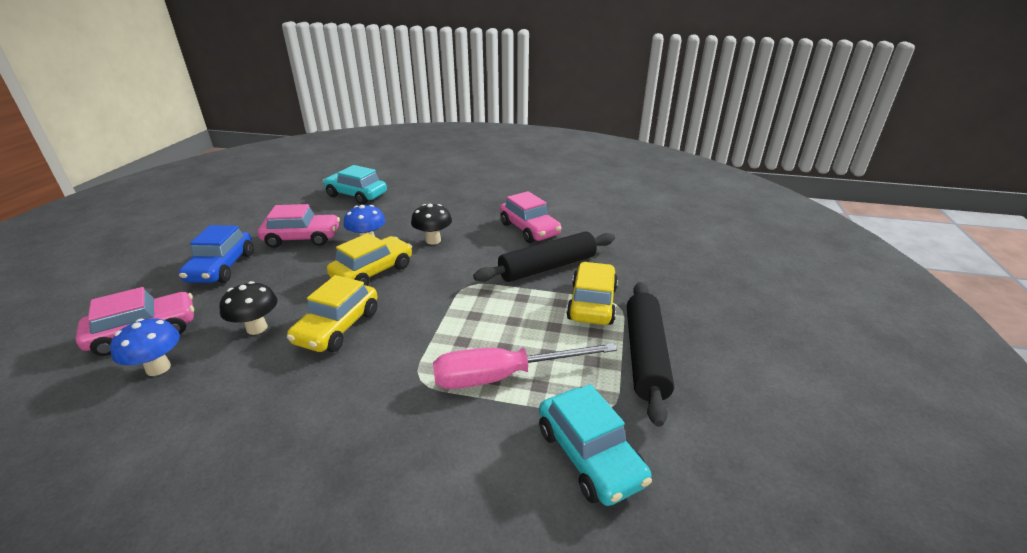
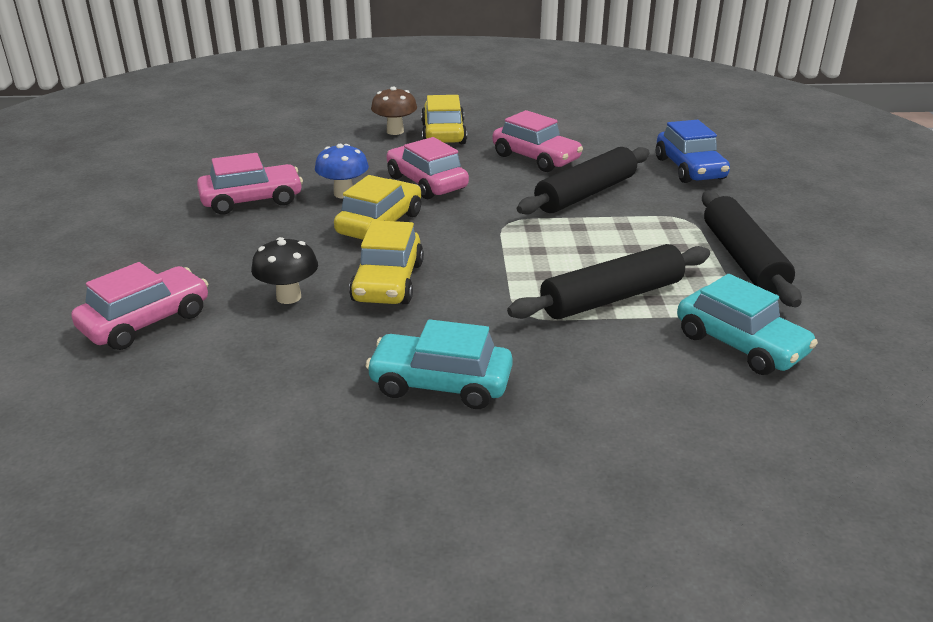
camera: 15 degrees left, 0 degrees up
(158, 368) = (205, 350): blue mushroom -> none
(221, 267) = (174, 244): blue car -> blue car (689, 169)
(356, 195) = (278, 144): turquoise car -> turquoise car (440, 384)
(433, 240) = (426, 183): black mushroom -> pink car
(442, 194) = (395, 131): none -> brown mushroom
(503, 376) = (611, 297): pink screwdriver -> black rolling pin
(592, 303) = (659, 222): yellow car -> yellow car (443, 134)

